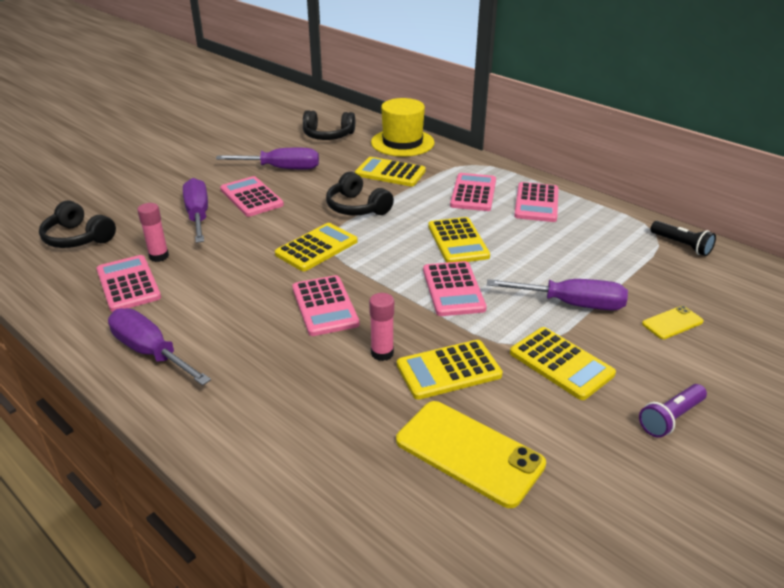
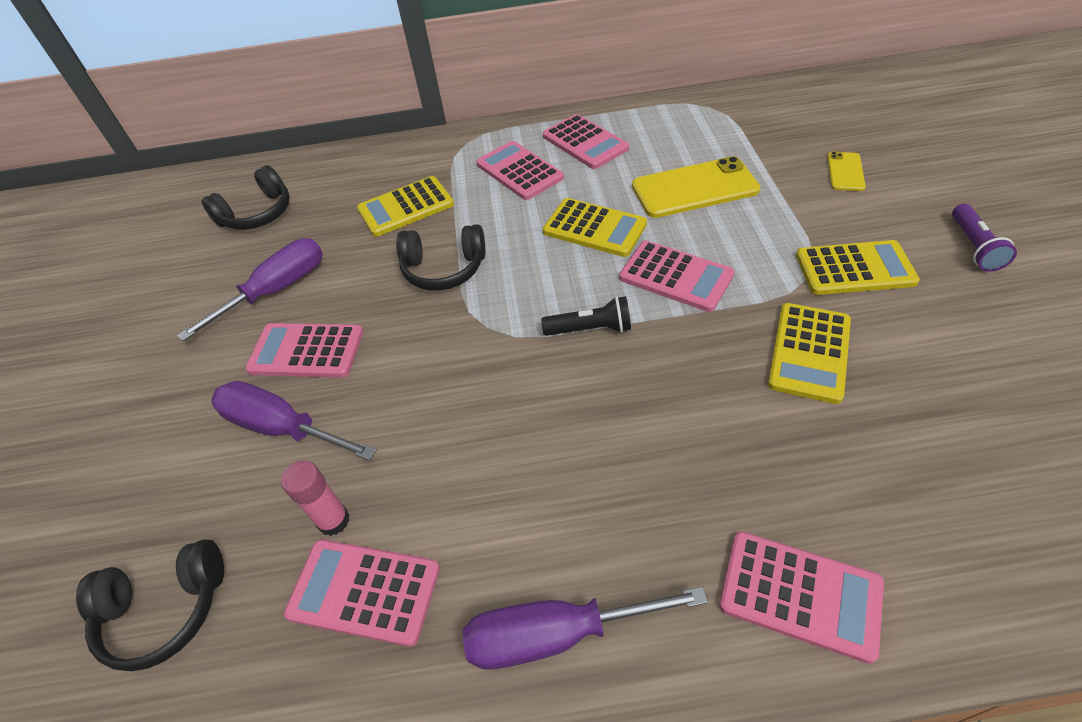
camera: 45 degrees left, 15 degrees up
(316, 248) = (488, 345): yellow calculator -> none
(325, 306) = (613, 396): pink calculator -> pink calculator (800, 595)
(382, 353) = (741, 390): pink glue stick -> none
(402, 143) = (357, 167): yellow hat -> none
(469, 452) = (948, 406): yellow phone -> yellow phone (694, 188)
(572, 304) = (770, 212): purple screwdriver -> none
(681, 245) = (739, 103): black flashlight -> black flashlight (590, 329)

